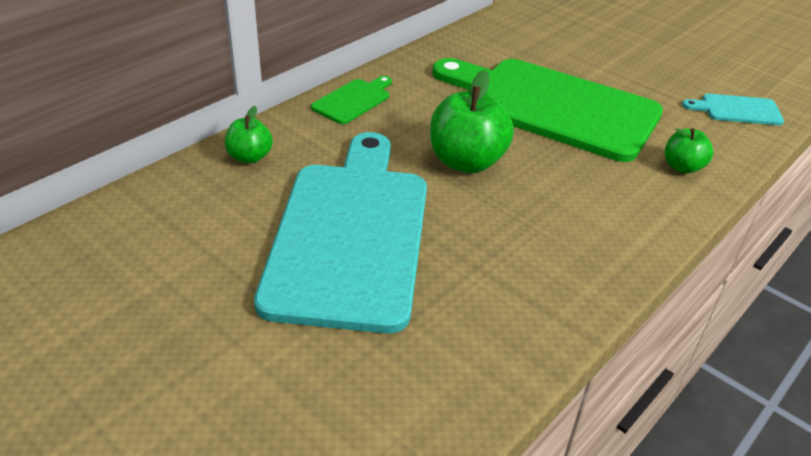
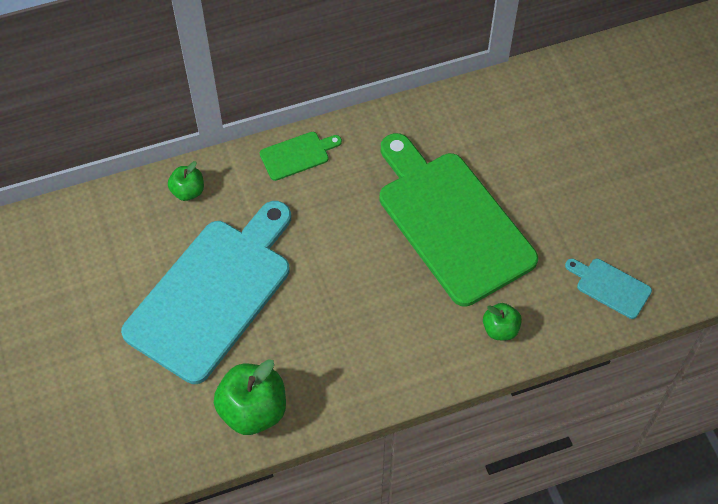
camera: 30 degrees right, 20 degrees up
(466, 162) = (337, 257): green apple -> green apple (253, 410)

